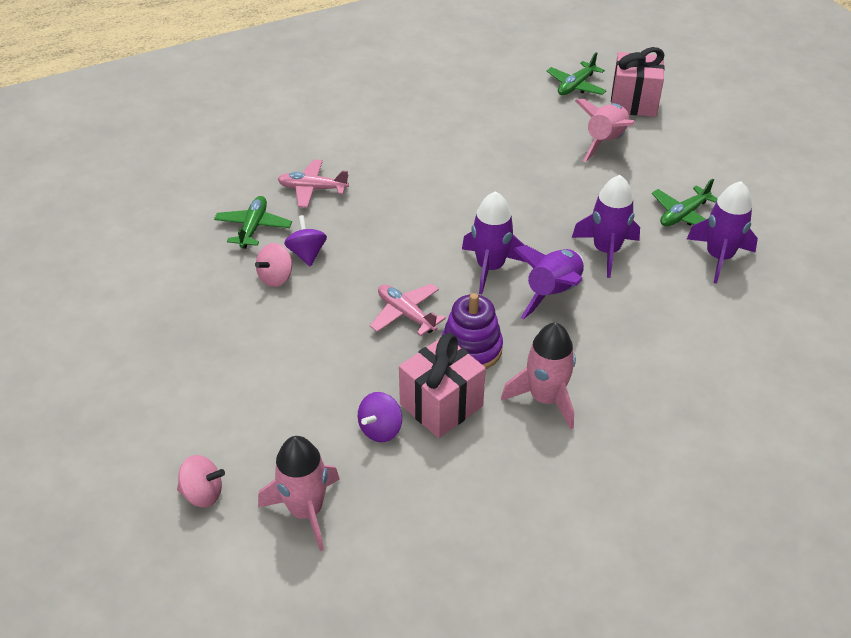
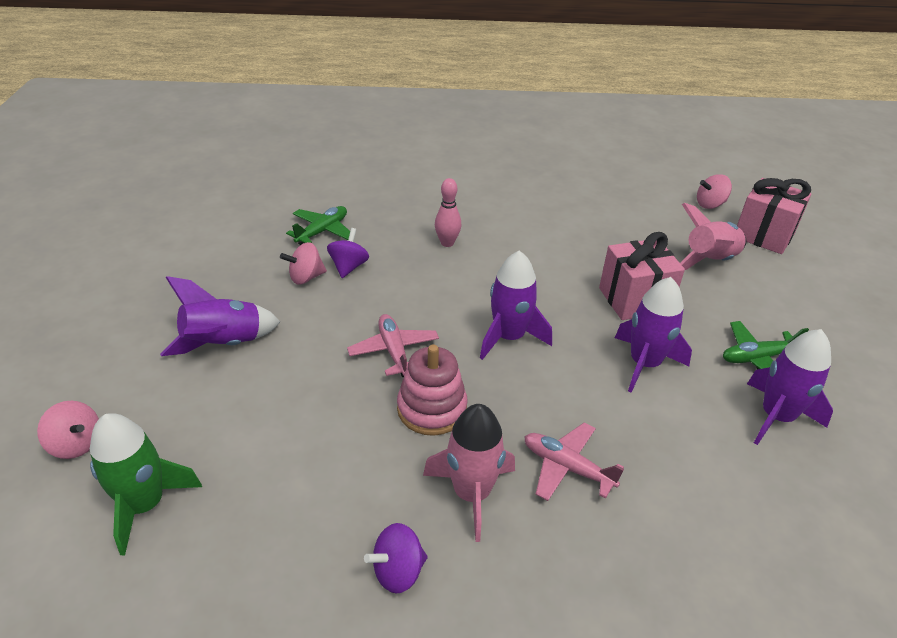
camera: 25 degrees right, 5 degrees down
(306, 511) = (145, 505): pink rocket -> green rocket
(312, 189) = (397, 217): pink plane -> pink plane (567, 467)
(378, 199) = (447, 243): none -> pink bowling pin
(380, 429) = (281, 453): purple spinning top -> purple spinning top (398, 571)
(441, 405) = (358, 454): pink gift -> pink gift (634, 300)
(471, 349) = (432, 409): purple stacking toy -> pink stacking toy
(553, 293) = (557, 385): purple rocket -> purple rocket (224, 344)
(576, 86) = (710, 204): green plane -> pink spinning top

